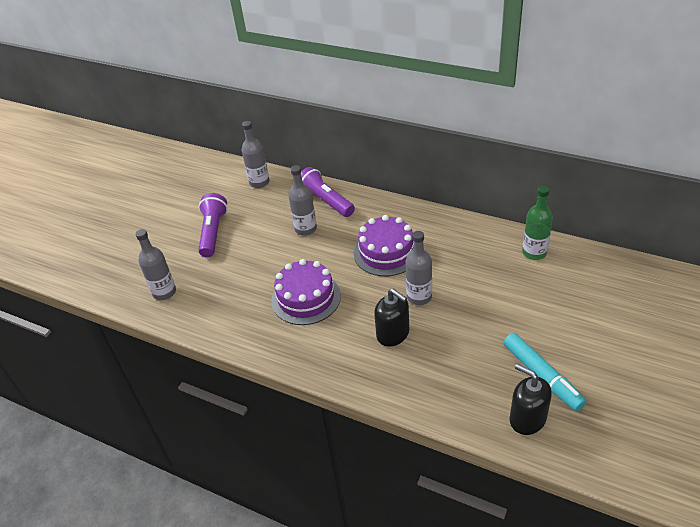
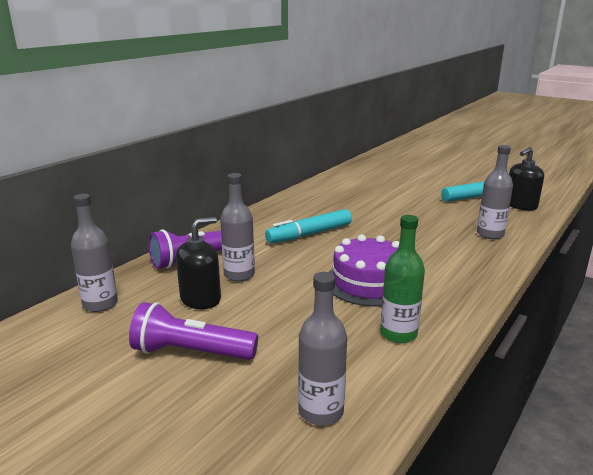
camera: 85 degrees left, 20 degrees down
(386, 252) = (309, 234): purple cake -> turquoise marker
(393, 334) = (431, 242): black soap dispenser -> black soap dispenser (200, 299)
(419, 297) = (381, 226): grey bottle -> grey bottle (490, 234)
(534, 252) = (339, 182): green bottle -> green bottle (398, 334)

